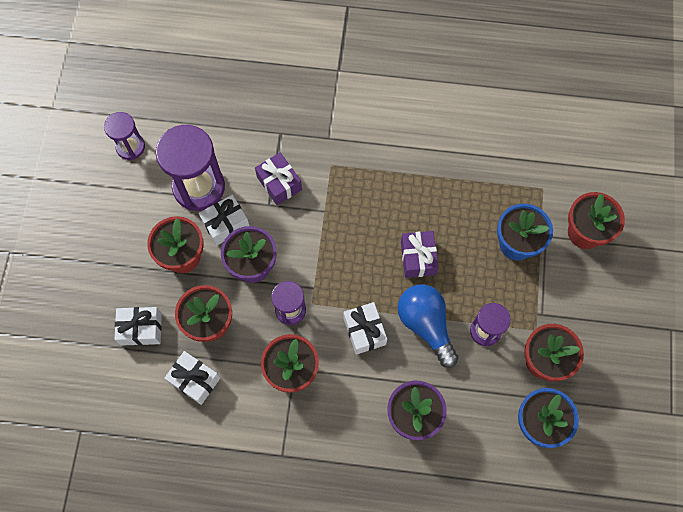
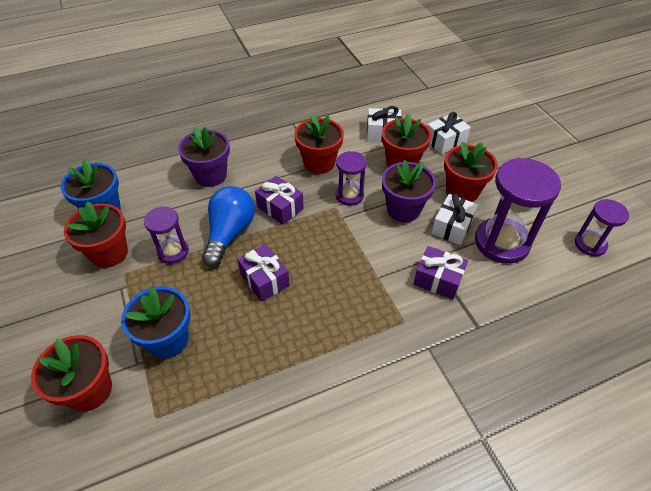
camera: 150 degrees right, 20 degrees down
(364, 331) = (280, 208): white gift -> purple gift
(426, 325) = (230, 233): blue light bulb -> blue light bulb turned 105 degrees counterclockwise

